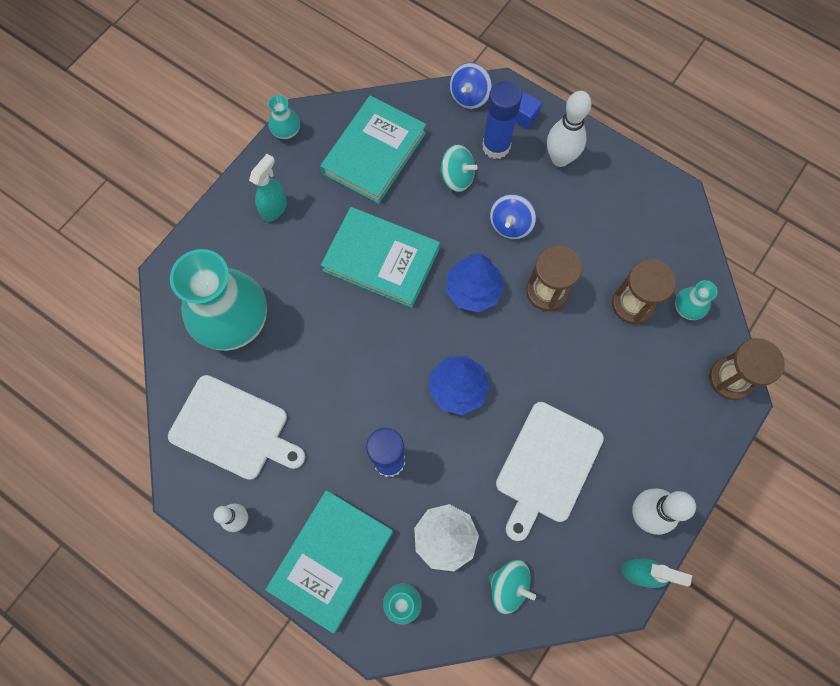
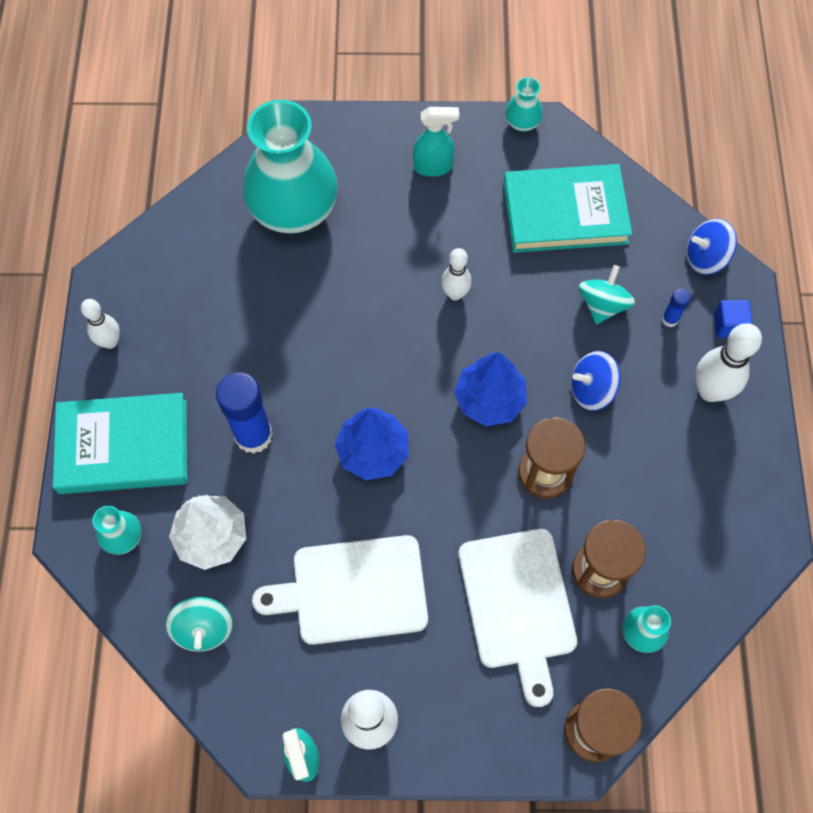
camera: 55 degrees right, 5 degrees down
(233, 429) = (190, 280): white cutting board -> white cutting board (518, 604)
(381, 259) = (455, 294): turquoise book -> white bowling pin
(457, 177) = (602, 305): turquoise spinning top -> turquoise spinning top turned 150 degrees counterclockwise
(496, 146) = (670, 319): blue glue stick -> blue glue stick, size x0.46

